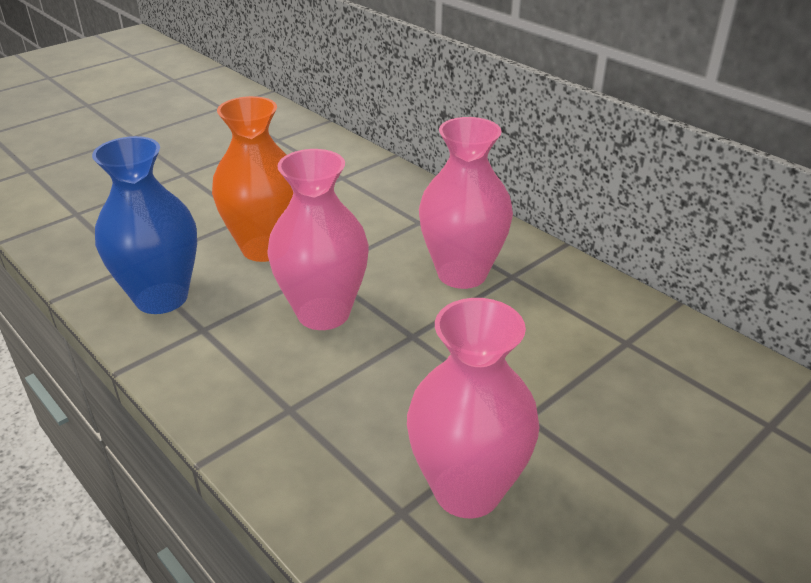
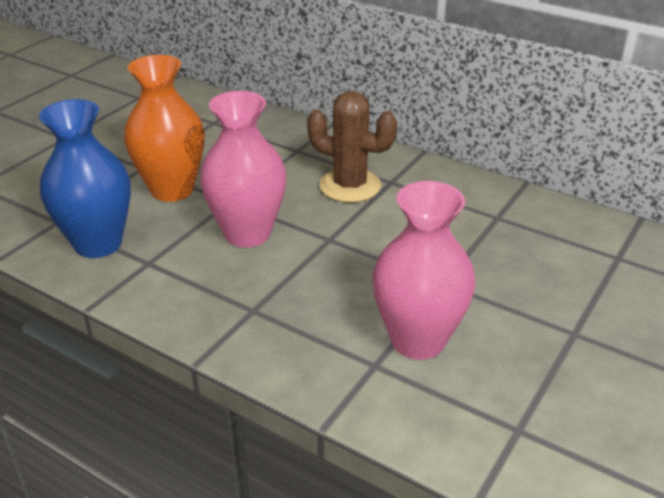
camera: 15 degrees left, 0 degrees up
(462, 274) = (350, 186): pink vase -> brown cactus

